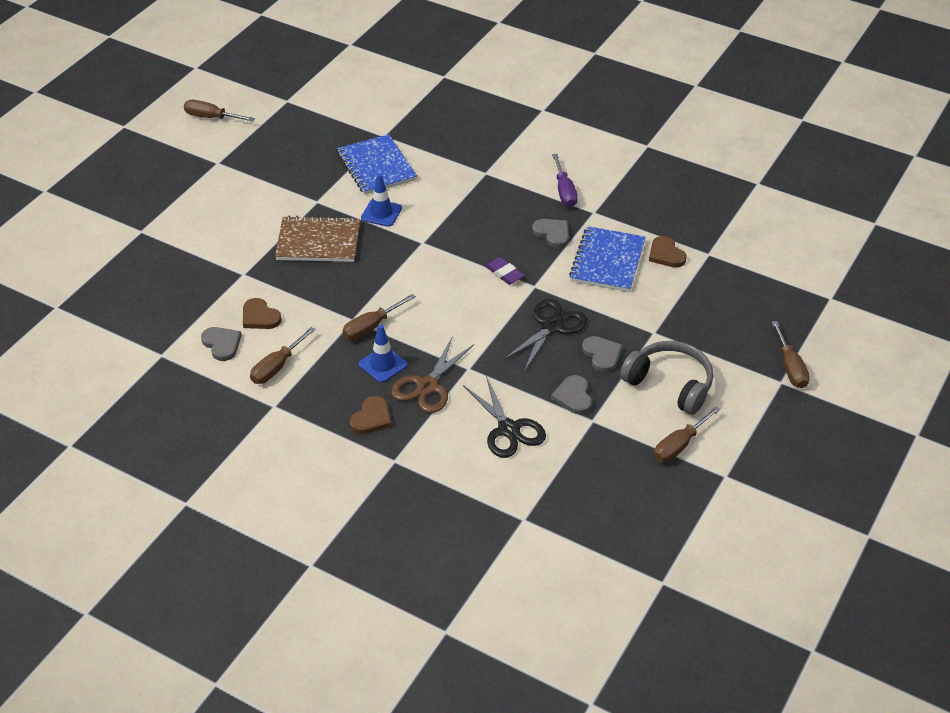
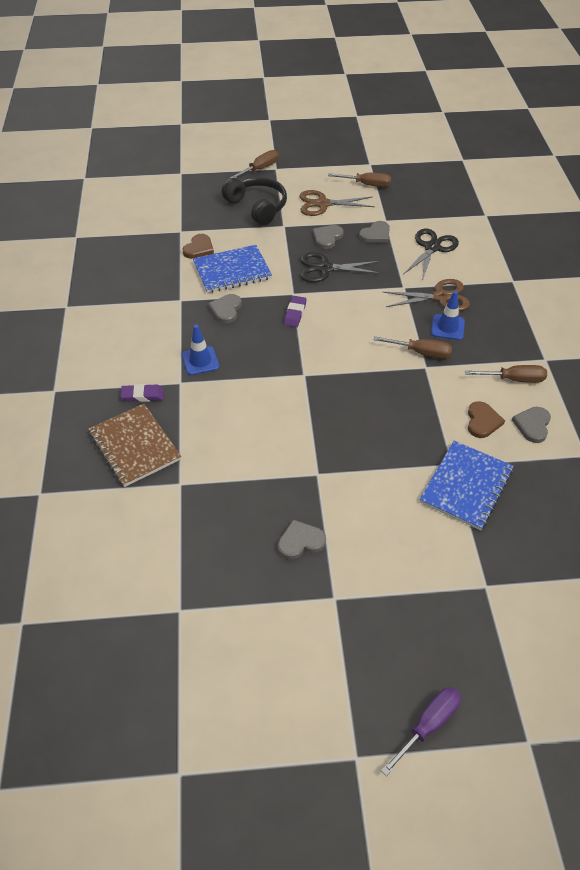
camera: 125 degrees left, 5 degrees up
(211, 117) = (266, 666): brown screwdriver -> none
(273, 167) = (300, 541): none -> grey heart
(318, 241) = (366, 439): brown notebook -> brown notebook (134, 446)
(371, 418) = (495, 307): brown heart -> none
(376, 166) = (232, 460): blue notebook -> blue notebook (466, 486)
(381, 213) = (292, 420): blue traffic cone -> blue traffic cone (200, 361)
(491, 149) = (143, 395): none -> purple eraser
(564, 191) = (167, 325): purple screwdriver -> purple screwdriver (428, 725)
(670, 384) = (322, 204): grey headphones -> brown scissors
(708, 328) = (257, 207): none -> black headphones

